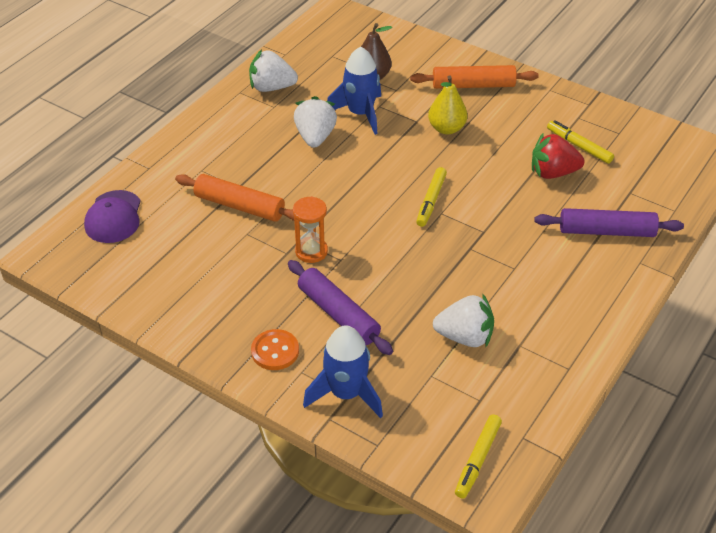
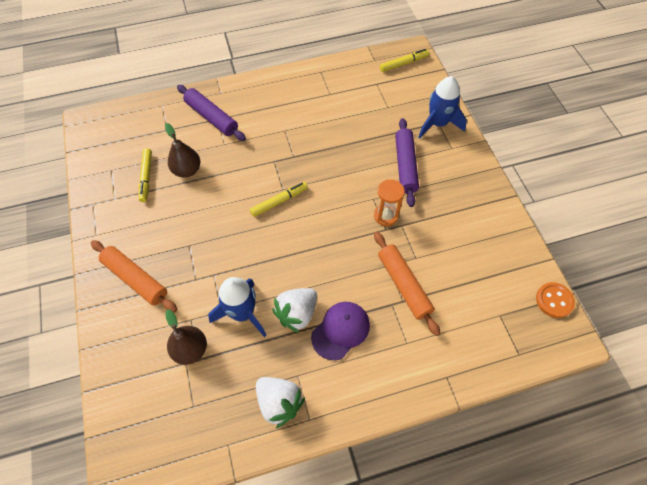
camera: 140 degrees left, 15 degrees up
(113, 217) = (502, 340): purple cap -> purple cap (340, 330)
(275, 351) = (458, 167): orange button -> orange button (554, 300)
(446, 128) = (203, 252): yellow pear -> none
(465, 337) = (351, 113): white strawberry -> none
(553, 173) = (187, 170): red strawberry -> brown pear

